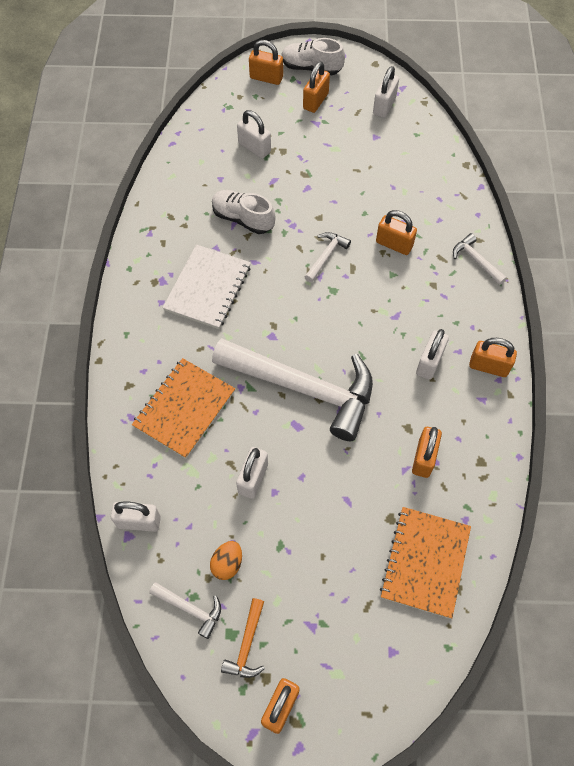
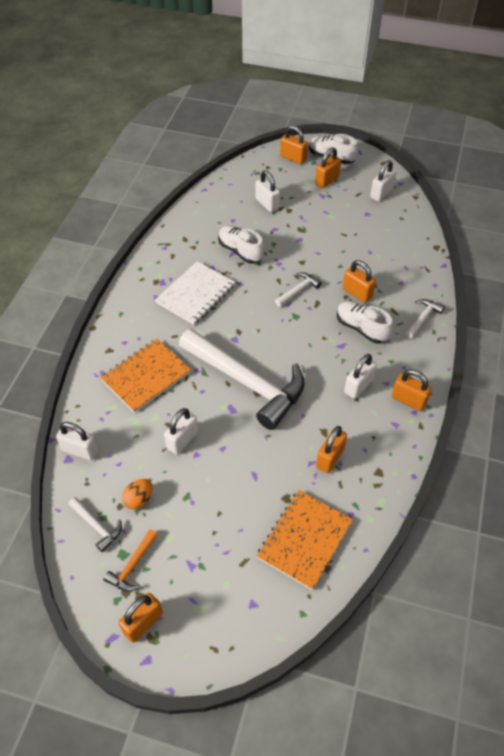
camera: 15 degrees right, 10 degrees down
(412, 289) = (361, 328): none -> white shoe
(476, 260) = (422, 318): white hammer -> white hammer turned 60 degrees clockwise

